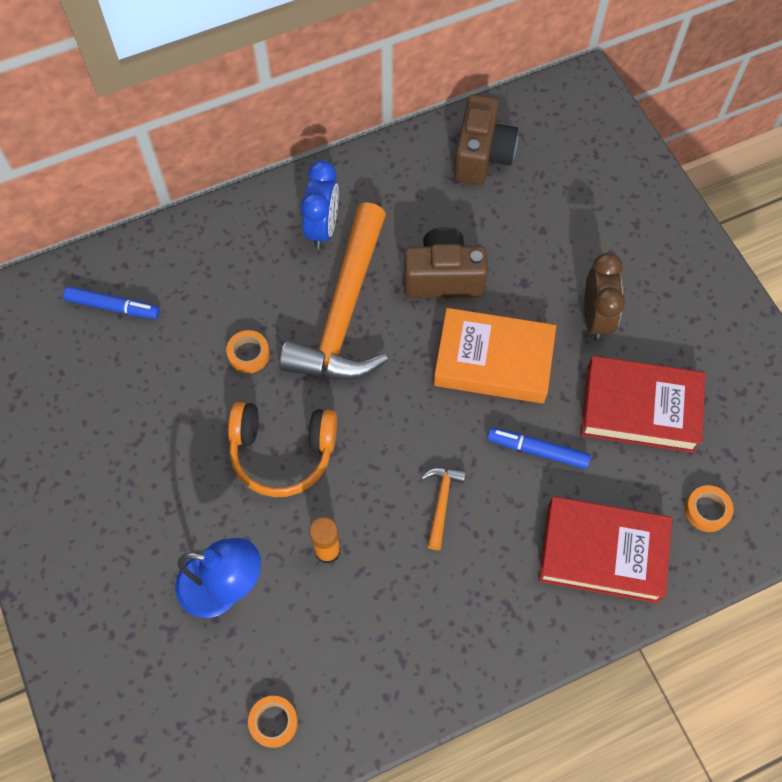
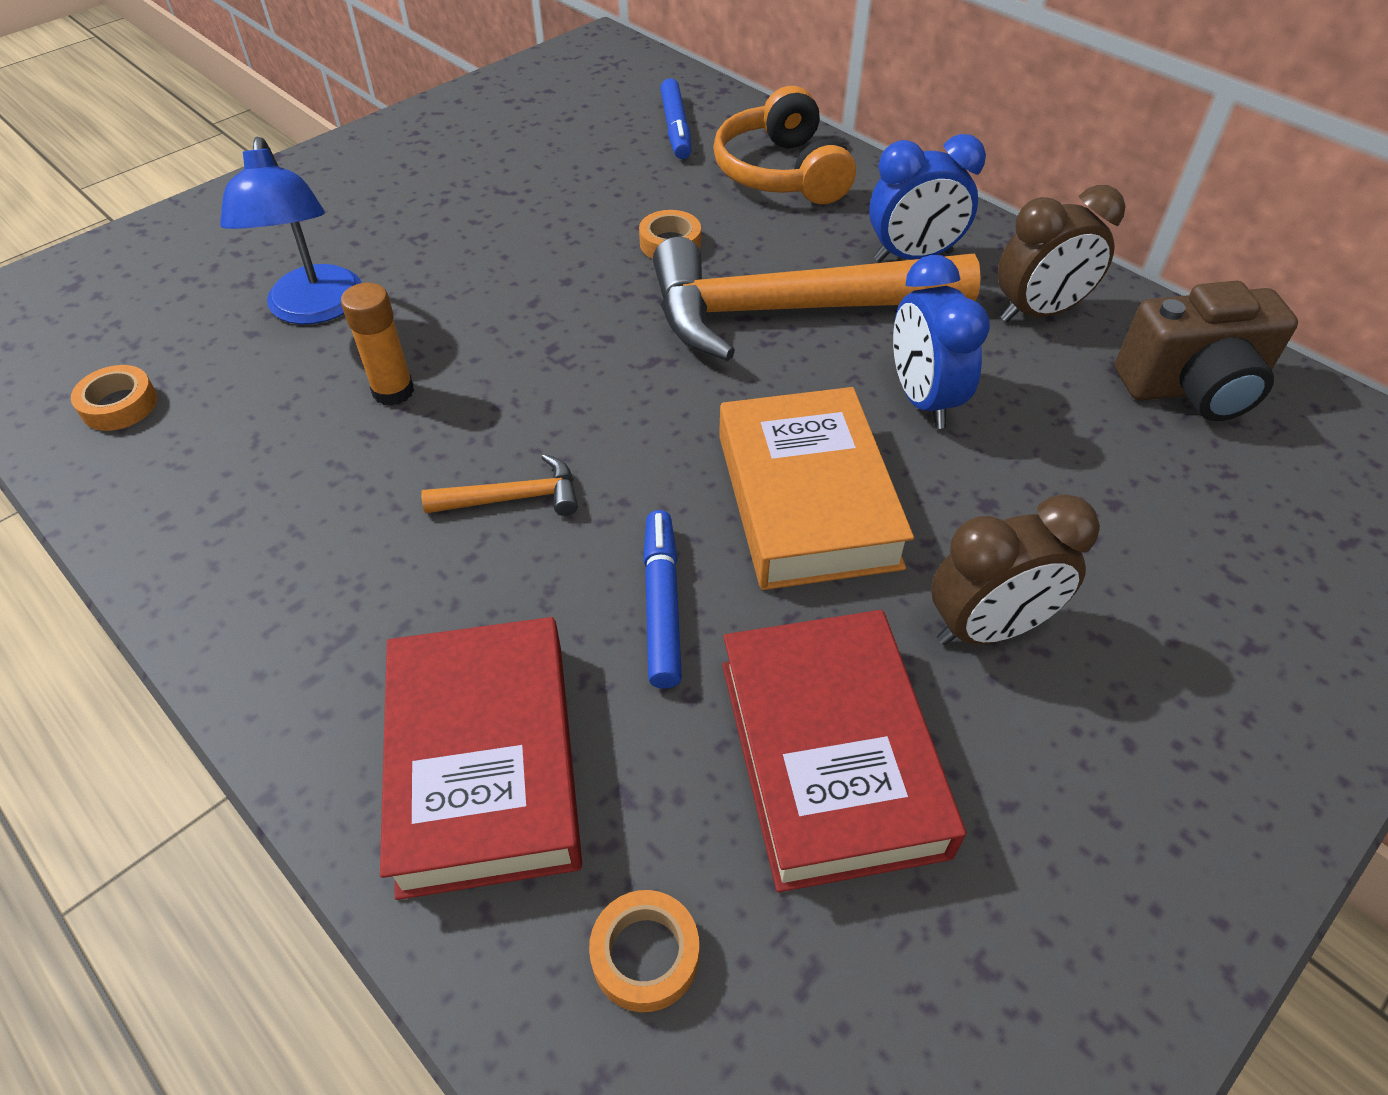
camera: 70 degrees right, 15 degrees down
(282, 452) = (534, 310): orange headphones -> orange headphones (781, 173)
(398, 191) = (1038, 312): none -> brown clock
(443, 278) = (923, 399): brown camera -> blue clock

